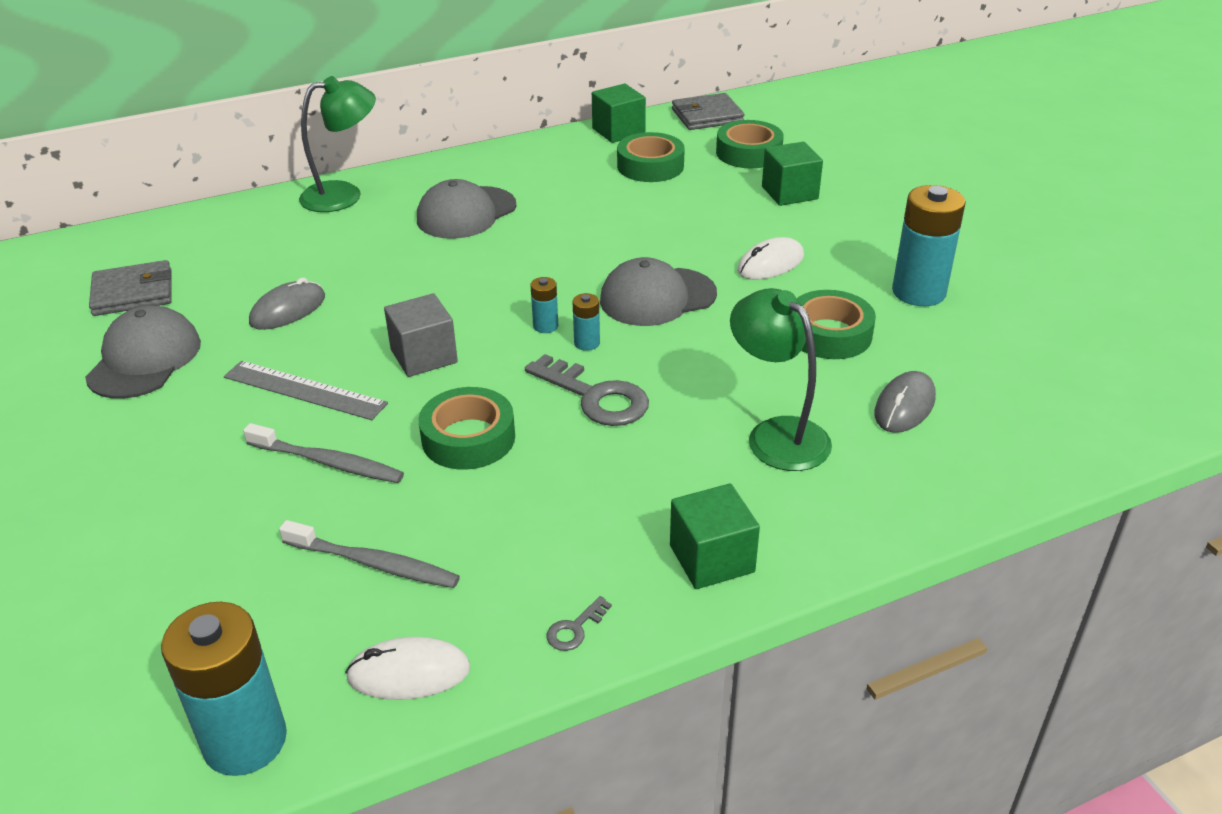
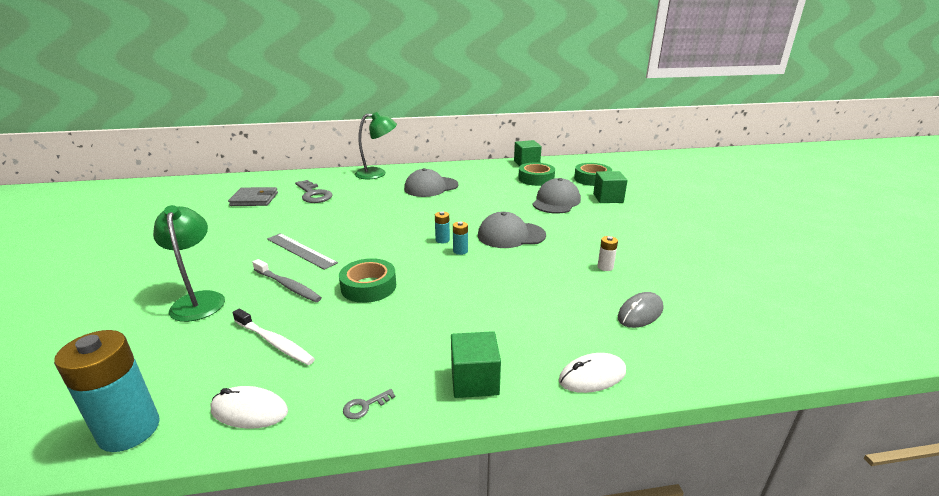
camera: 15 degrees right, 10 degrees down
(144, 359) = (237, 226): grey cap -> grey cap (556, 201)
(288, 310) = (318, 215): grey mouse -> none
(373, 563) = (274, 342): grey toothbrush -> white toothbrush
(424, 356) = (370, 244): grey cube -> none
(596, 397) = (451, 278): grey key -> grey key (313, 194)
(707, 116) = (576, 162): grey wallet -> none
(770, 264) = (583, 228): white mouse -> white mouse (592, 376)
(777, 434) = (550, 315): green lamp -> green lamp (199, 300)
(829, 334) = (605, 267): green tape -> white battery
(918, 292) = (670, 254): turquoise battery -> none

